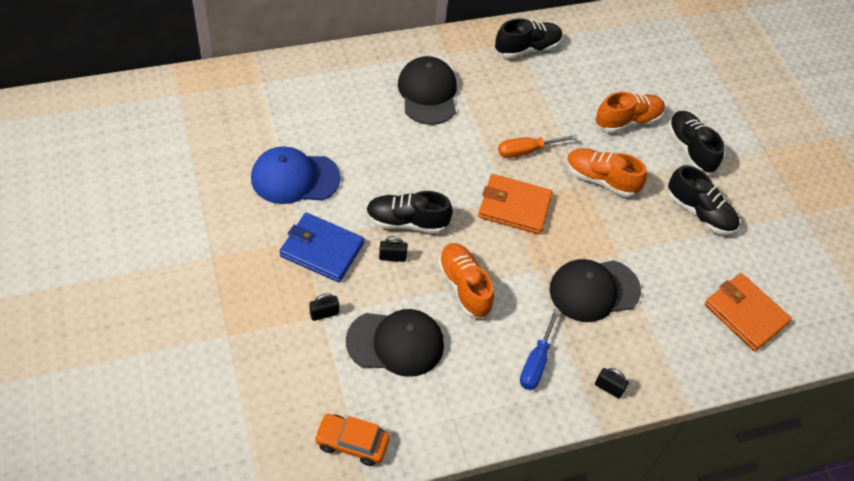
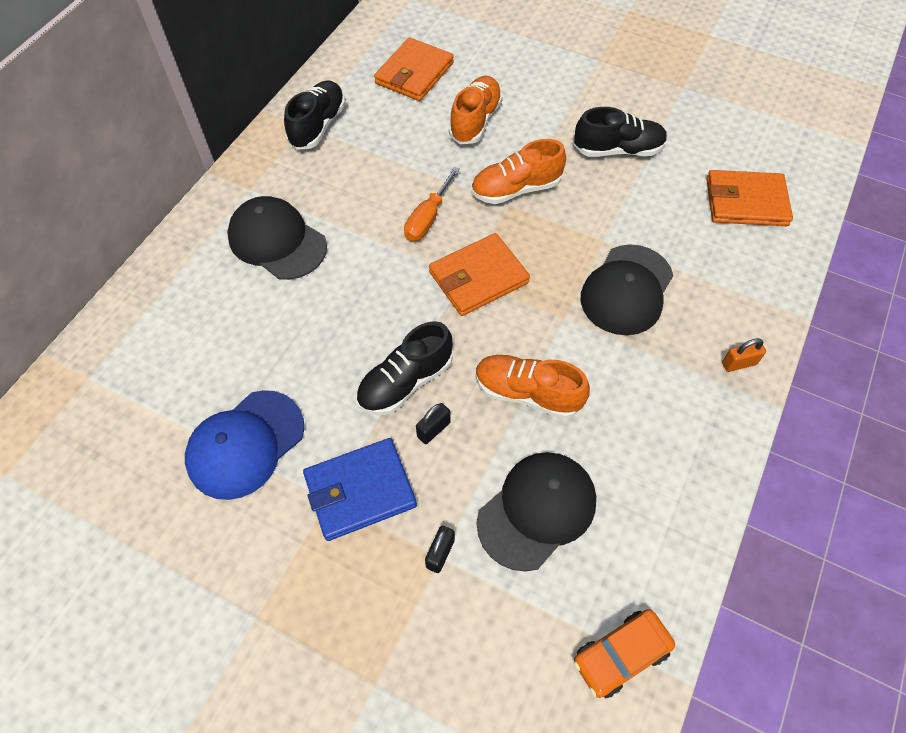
camera: 40 degrees left, 5 degrees up
(536, 362) = (664, 400): blue screwdriver -> none
(608, 388) = (739, 363): black padlock -> orange padlock
(625, 63) = (414, 73): none -> orange wallet
(690, 149) = (549, 104): black shoe -> none

